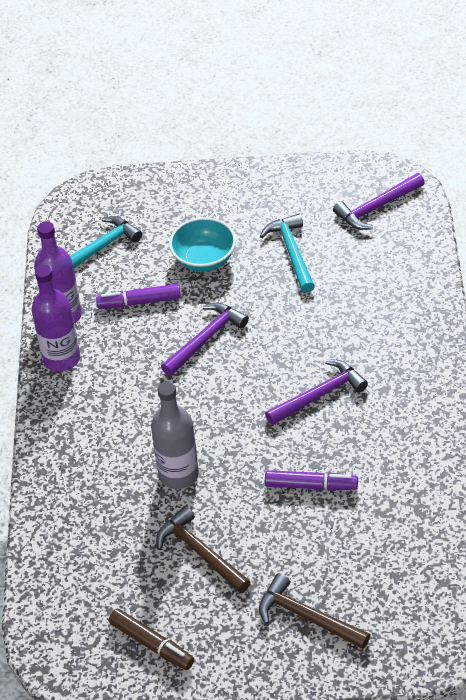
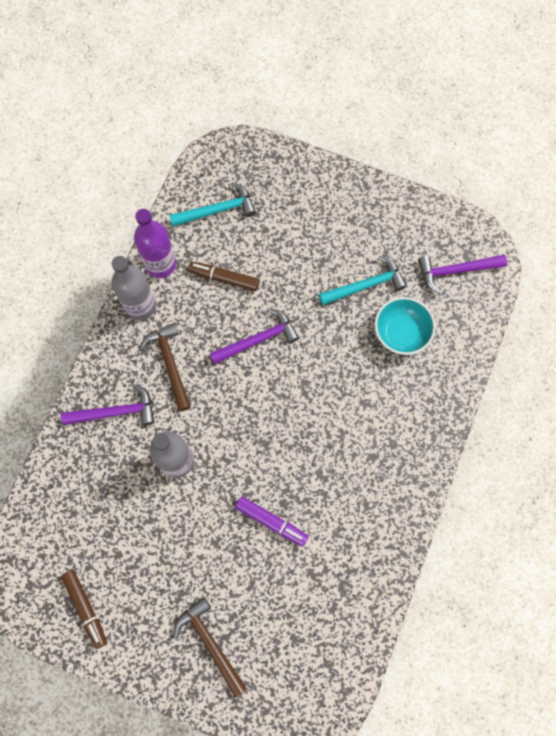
camera: 20 degrees right, 25 degrees up
(61, 358) = (140, 306): purple bottle -> grey bottle
(139, 302) = (224, 278): purple marker -> brown marker
(200, 552) = (159, 542): brown hammer -> brown hammer (170, 363)
(204, 259) = (293, 259): turquoise bowl -> turquoise bowl (401, 332)
(292, 252) = (366, 285): turquoise hammer -> turquoise hammer turned 60 degrees clockwise
(319, 395) = (319, 438): purple hammer -> purple hammer (115, 412)

